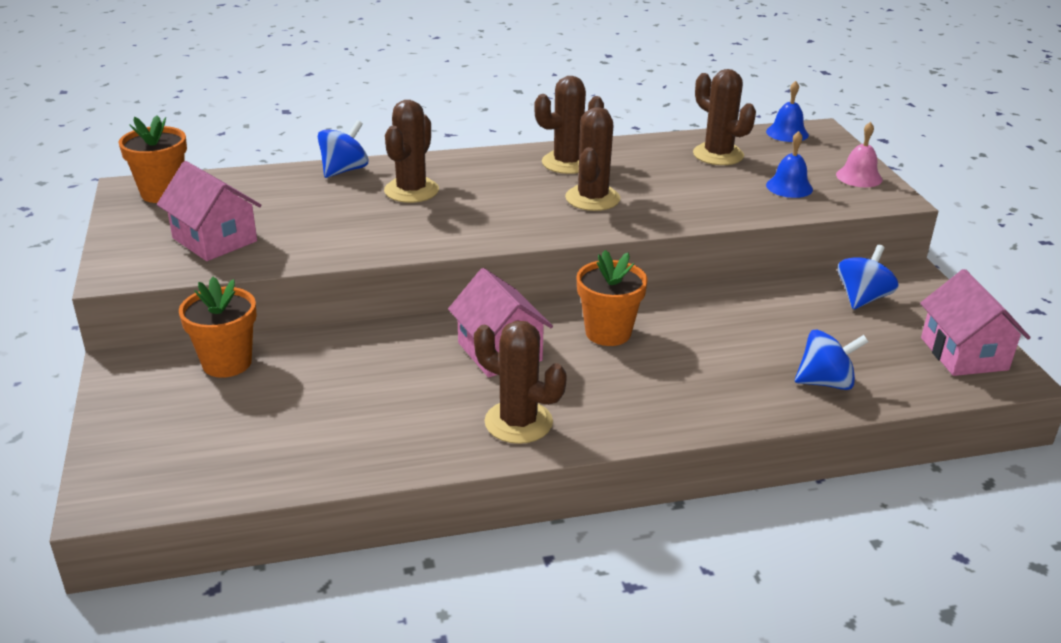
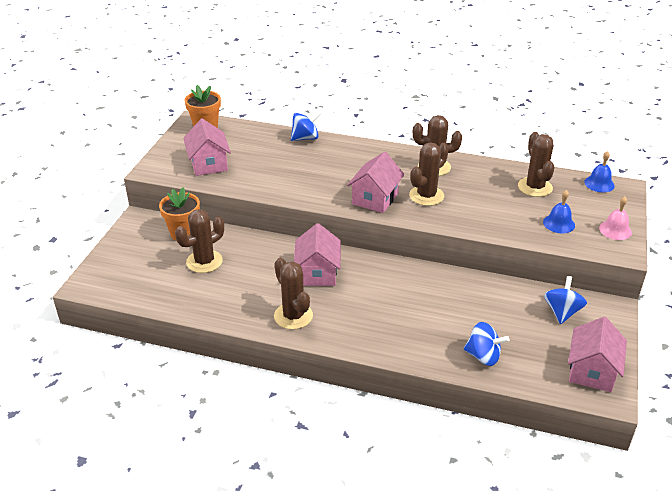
camera: 30 degrees right, 5 degrees up
(411, 190) = (330, 161): brown cactus -> brown cactus (204, 261)
(525, 220) = (375, 199): none -> pink house
(608, 333) = (385, 281): orange flower pot -> none
(862, 298) = (562, 312): blue spinning top -> blue spinning top turned 45 degrees counterclockwise

